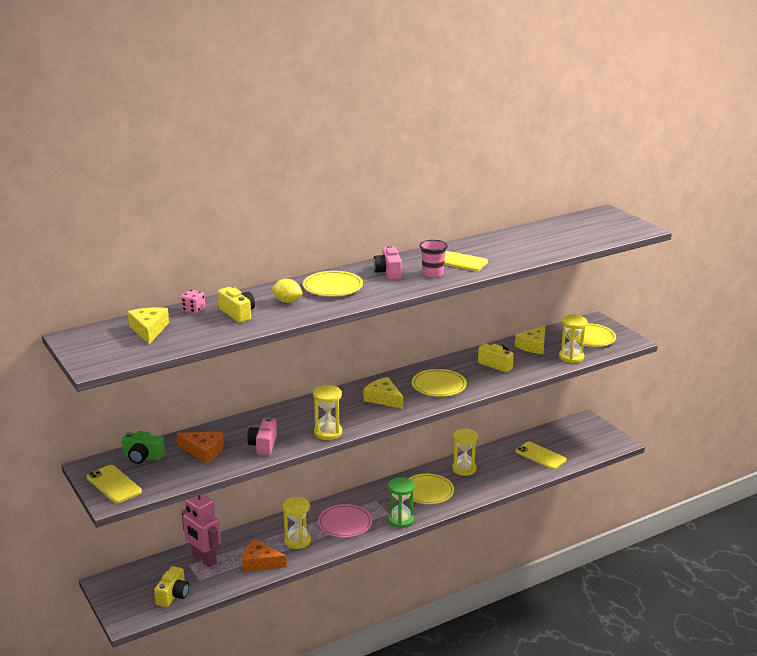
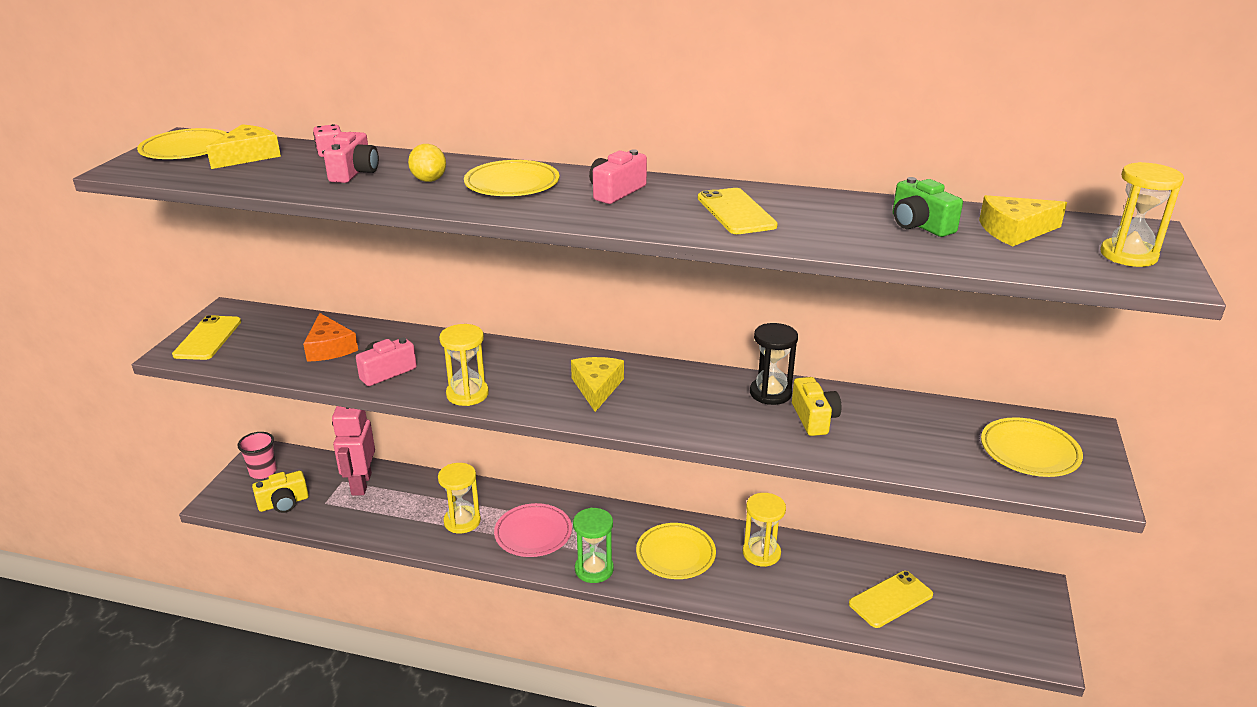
camera: 45 degrees right, 5 degrees up
(143, 457) = (278, 325): green camera -> green camera (919, 225)
(238, 313) = (354, 172): yellow camera -> pink camera
(260, 562) = (396, 521): orange cheese -> none
(432, 273) = (665, 214): pink cup -> pink cup (263, 472)
(439, 386) = (688, 407): yellow plate -> yellow plate (186, 149)
(462, 363) = (770, 393): none -> black hourglass
(533, 346) = (915, 419): yellow cheese -> yellow cheese (1014, 231)
(540, 456) = (890, 599): yellow phone -> yellow phone turned 60 degrees clockwise
(571, 357) = (948, 464): yellow hourglass -> yellow hourglass (1128, 255)

